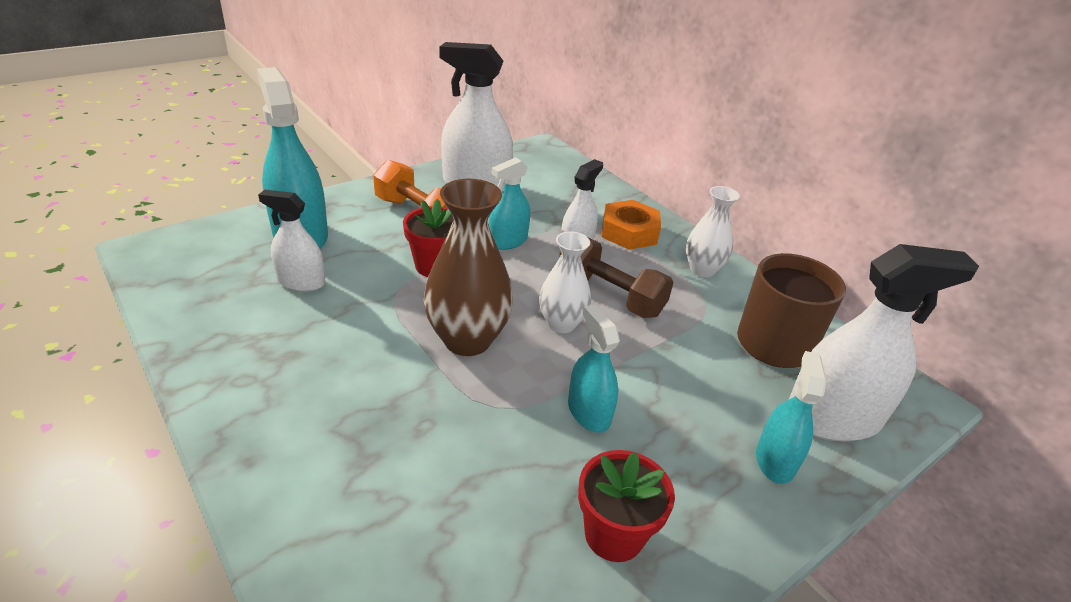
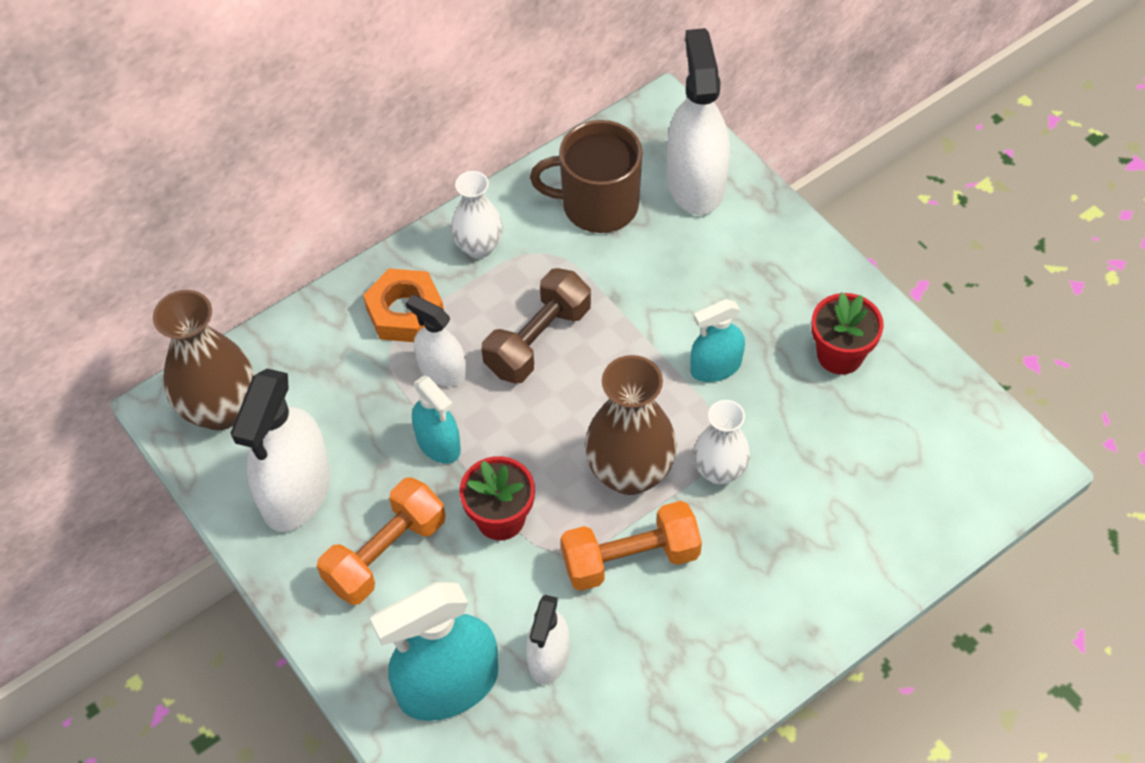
camera: 85 degrees left, 20 degrees up
(378, 333) = (630, 558): none -> orange dumbbell
(541, 162) = (220, 409): none -> brown vase
(561, 324) = (592, 387): white vase -> white vase (719, 471)
(775, 460) = (750, 235): turquoise spray bottle -> none

